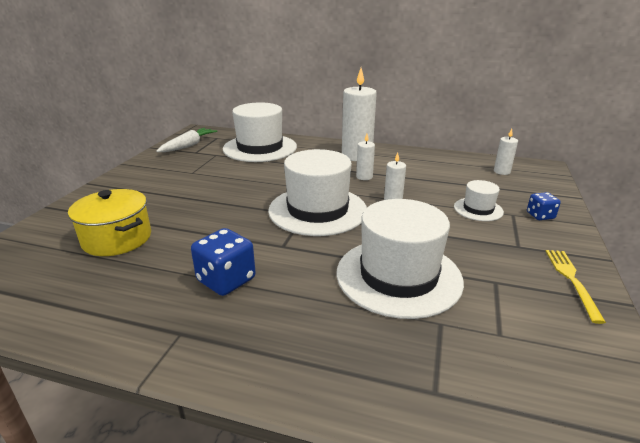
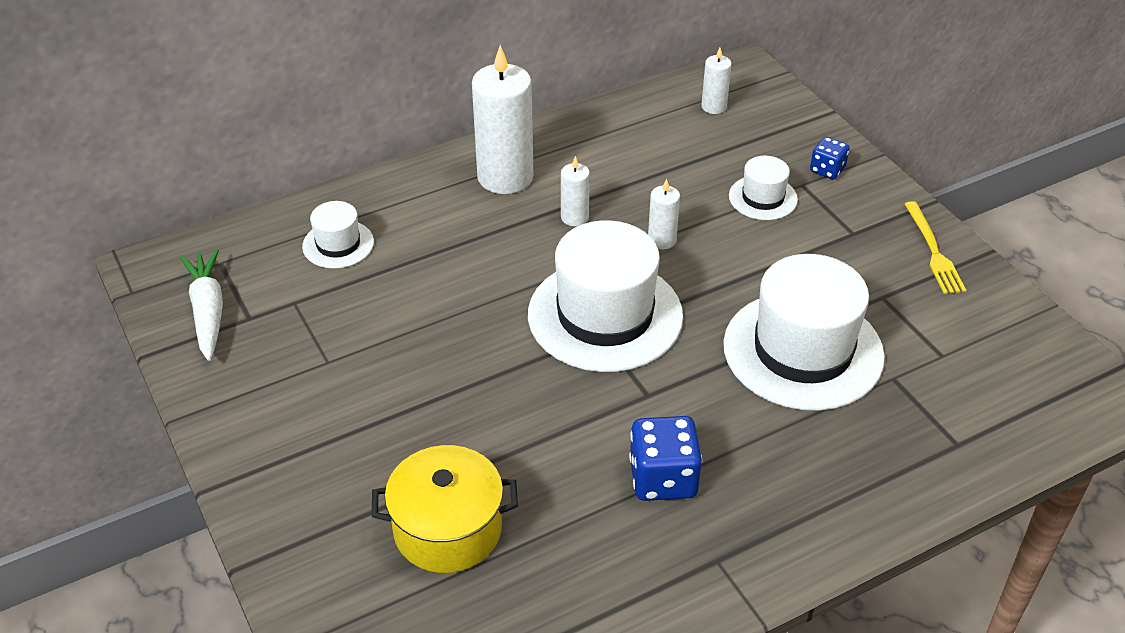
camera: 45 degrees left, 15 degrees up
(260, 148) = (338, 244): white hat -> white hat, size x0.48
(572, 280) = (933, 251): yellow fork -> yellow fork turned 150 degrees counterclockwise

